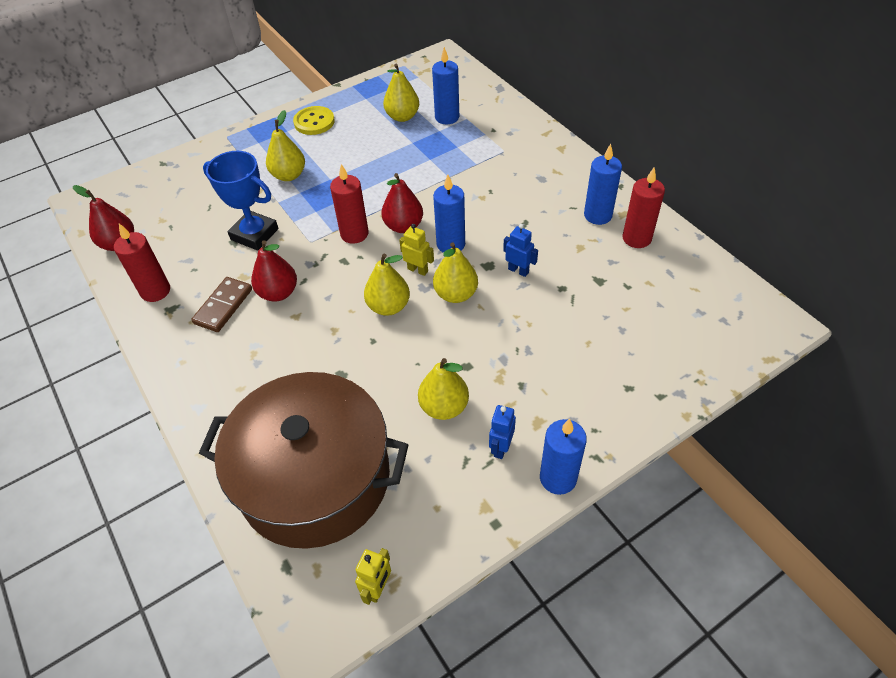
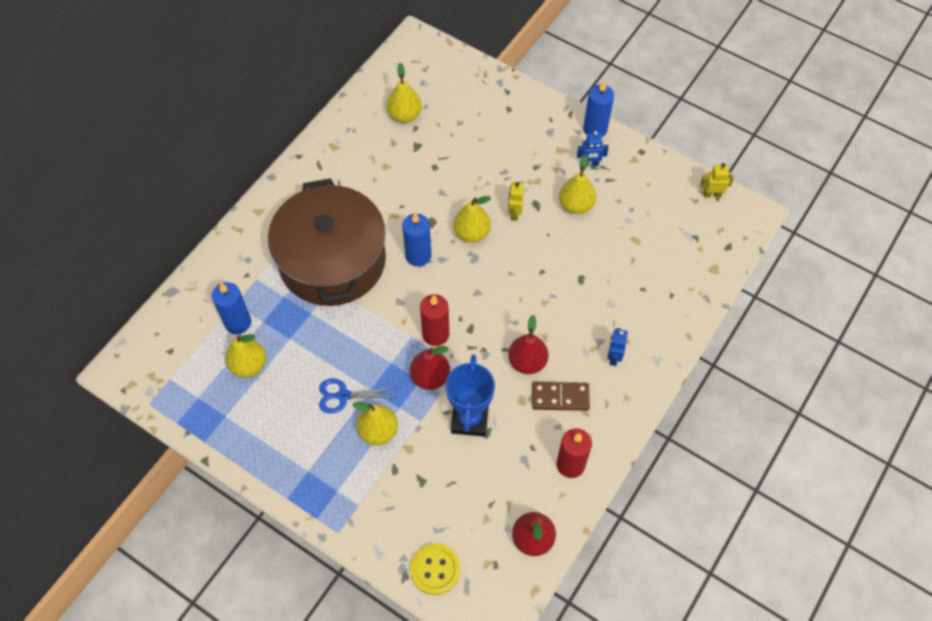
camera: 115 degrees left, 10 degrees up
(314, 122) = (284, 450): yellow button -> yellow button (435, 569)
(315, 478) = (666, 258): brown pot -> brown pot (332, 260)
(336, 162) = (343, 396): none -> blue scissors
(388, 306) = (504, 274): yellow pear -> yellow pear (405, 115)
(403, 226) = (410, 299): red pear -> red pear (430, 377)
(418, 270) = (457, 269): yellow robot -> yellow robot (514, 213)
(518, 270) = (428, 199): blue robot -> blue robot (613, 357)
(598, 215) = (343, 163): blue candle -> none
(636, 238) = (360, 132): red candle -> none

